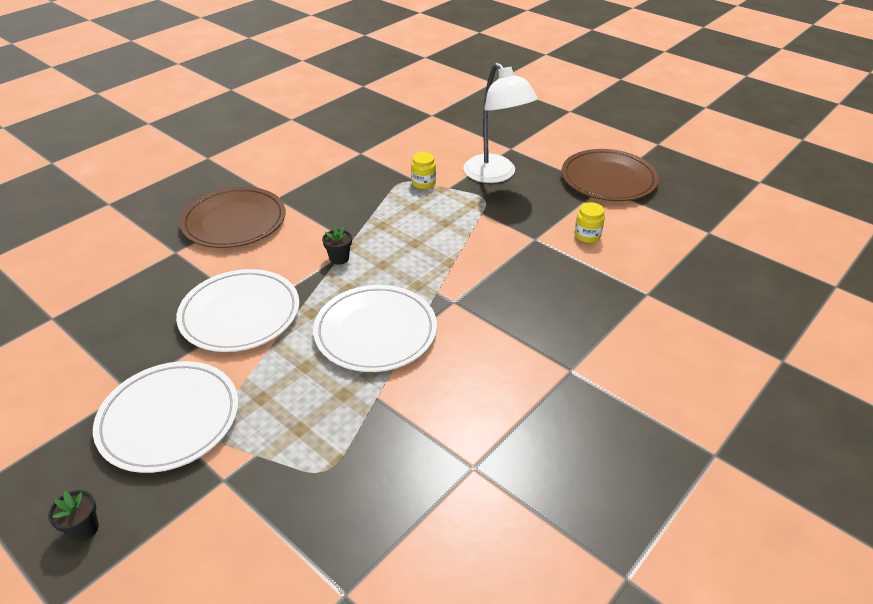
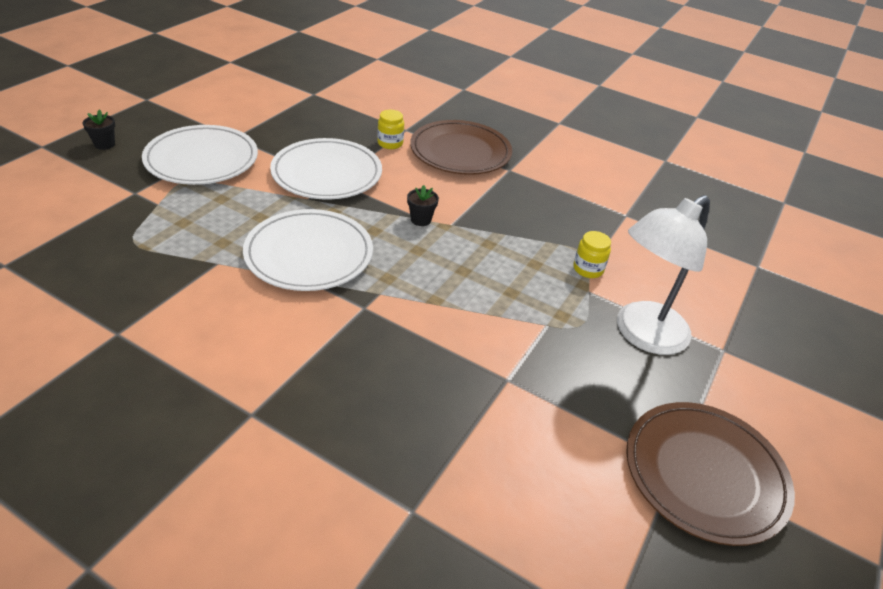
camera: 75 degrees right, 0 degrees up
(587, 236) = (534, 439): yellow jar -> yellow jar (390, 143)

